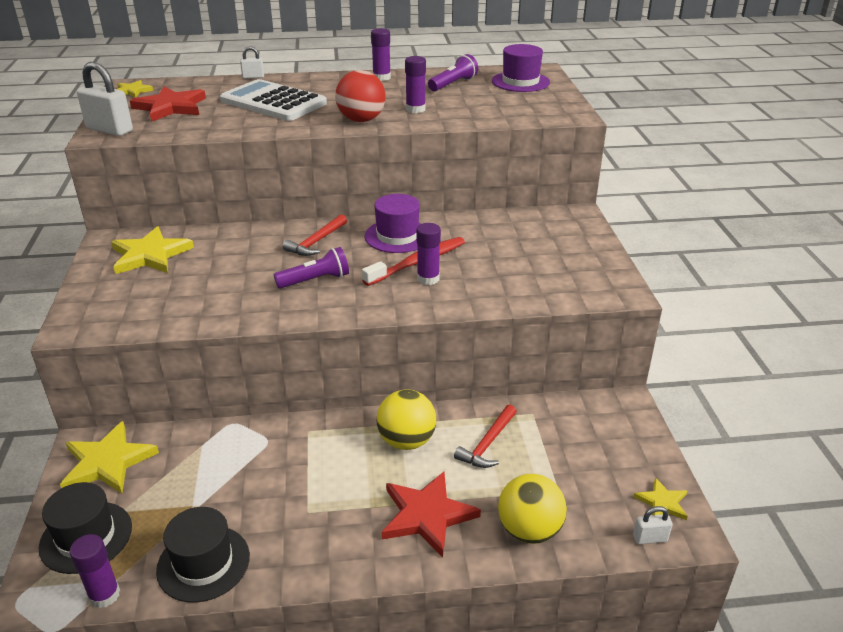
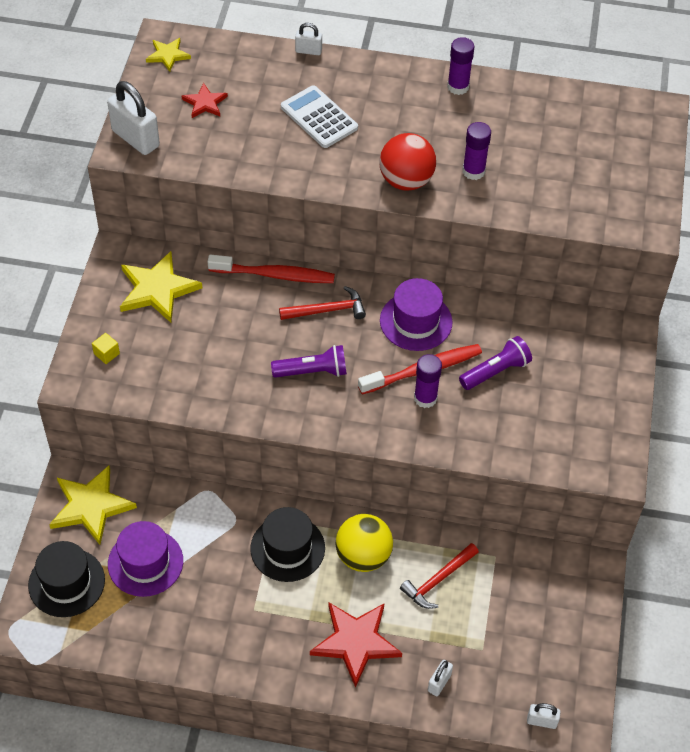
camera: 15 degrees right, 20 degrees up
(104, 303) = (106, 353): none -> yellow cube
(104, 595) = (76, 643): purple glue stick -> none
(170, 107) = (205, 103): red star -> red star, size x0.55
(203, 563) = (158, 636): black hat -> black hat (287, 548)
(260, 230) = (274, 275): none -> red toothbrush
(273, 102) = (319, 117): white calculator -> white calculator, size x0.66
(316, 242) = (328, 310): red hammer -> red hammer turned 150 degrees counterclockwise
(453, 84) = (537, 122): purple flashlight -> purple flashlight (495, 371)
(520, 82) = (621, 135): purple hat -> purple hat (145, 562)
(529, 530) = (439, 683): yellow ball -> white padlock
(662, 502) = (571, 689): yellow star -> none

